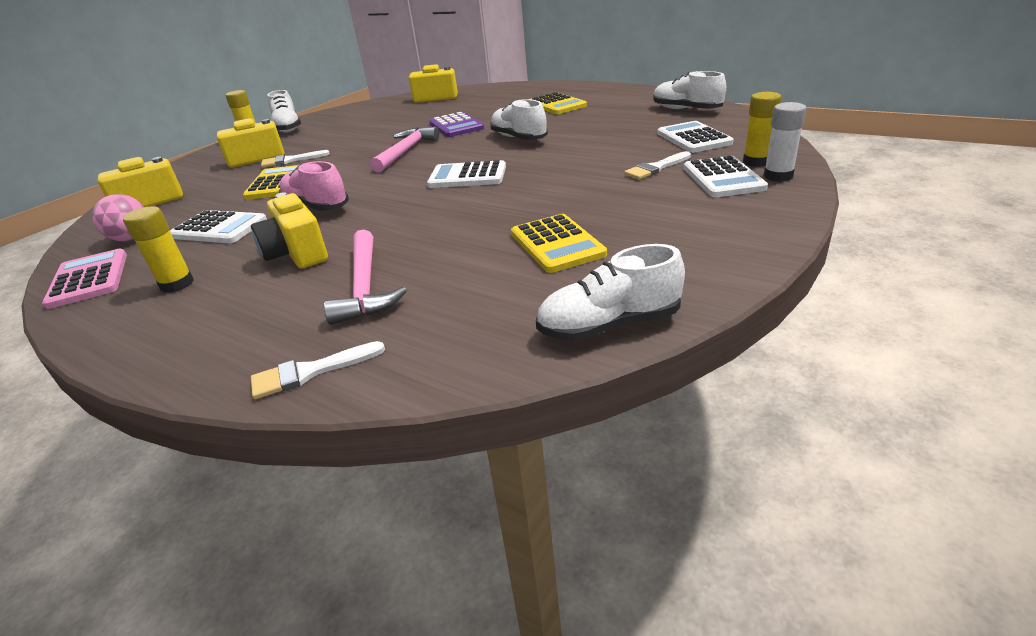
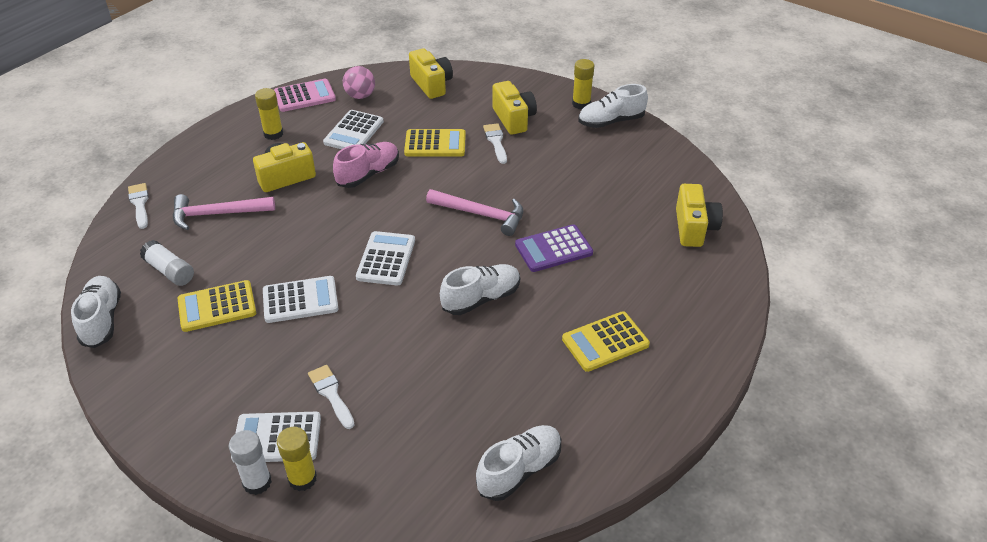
camera: 90 degrees right, 10 degrees up
(492, 294) = (169, 271): none -> white glue stick
(693, 138) = (402, 447): white calculator -> white calculator (300, 300)

